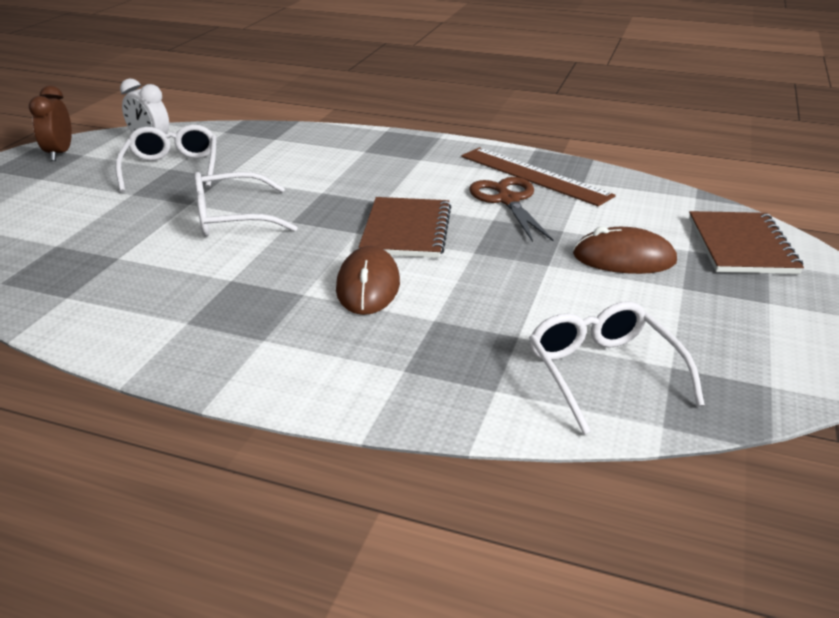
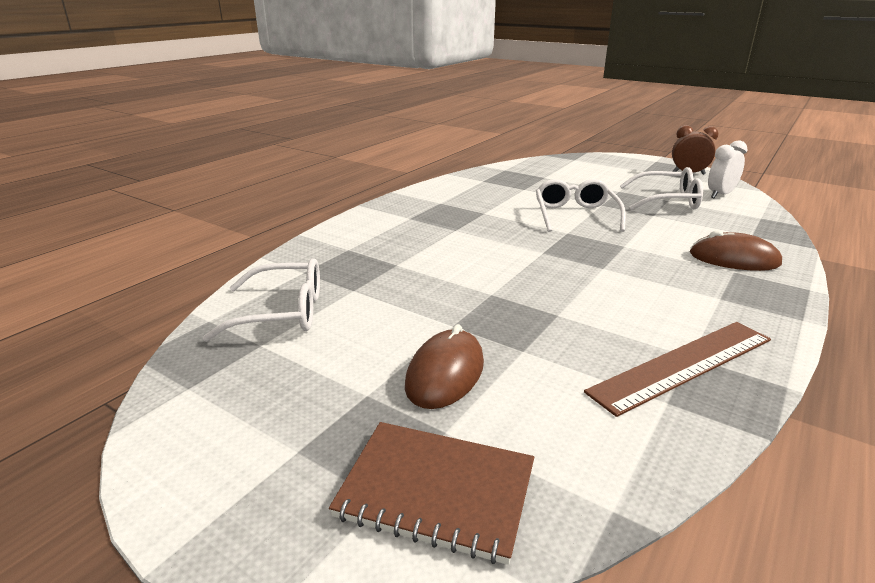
camera: 105 degrees right, 5 degrees down
(368, 286) = (455, 248): brown mouse -> brown mouse (734, 259)
(406, 230) = (541, 271): brown notebook -> none
(508, 200) = (604, 331): brown scissors -> none

